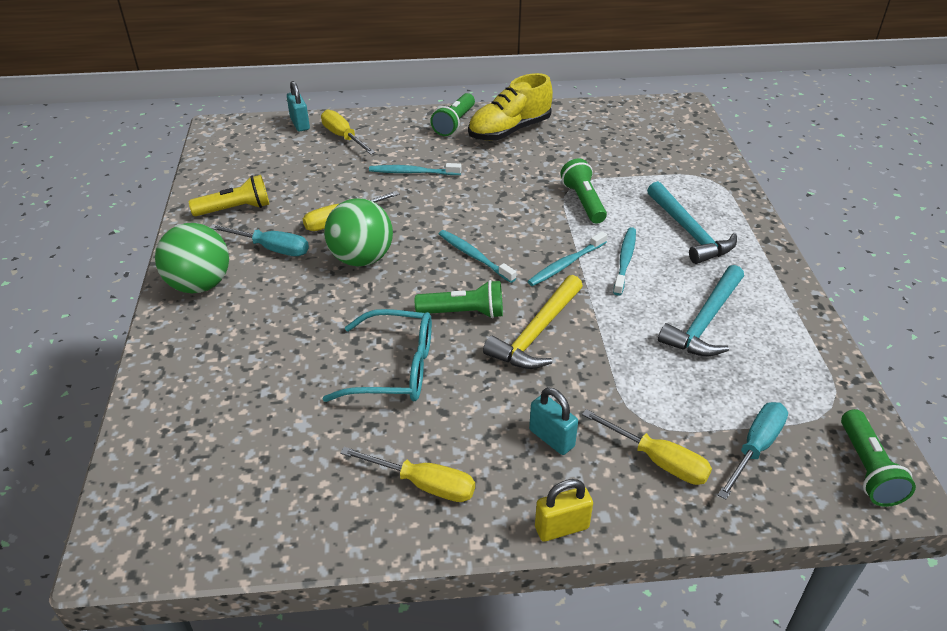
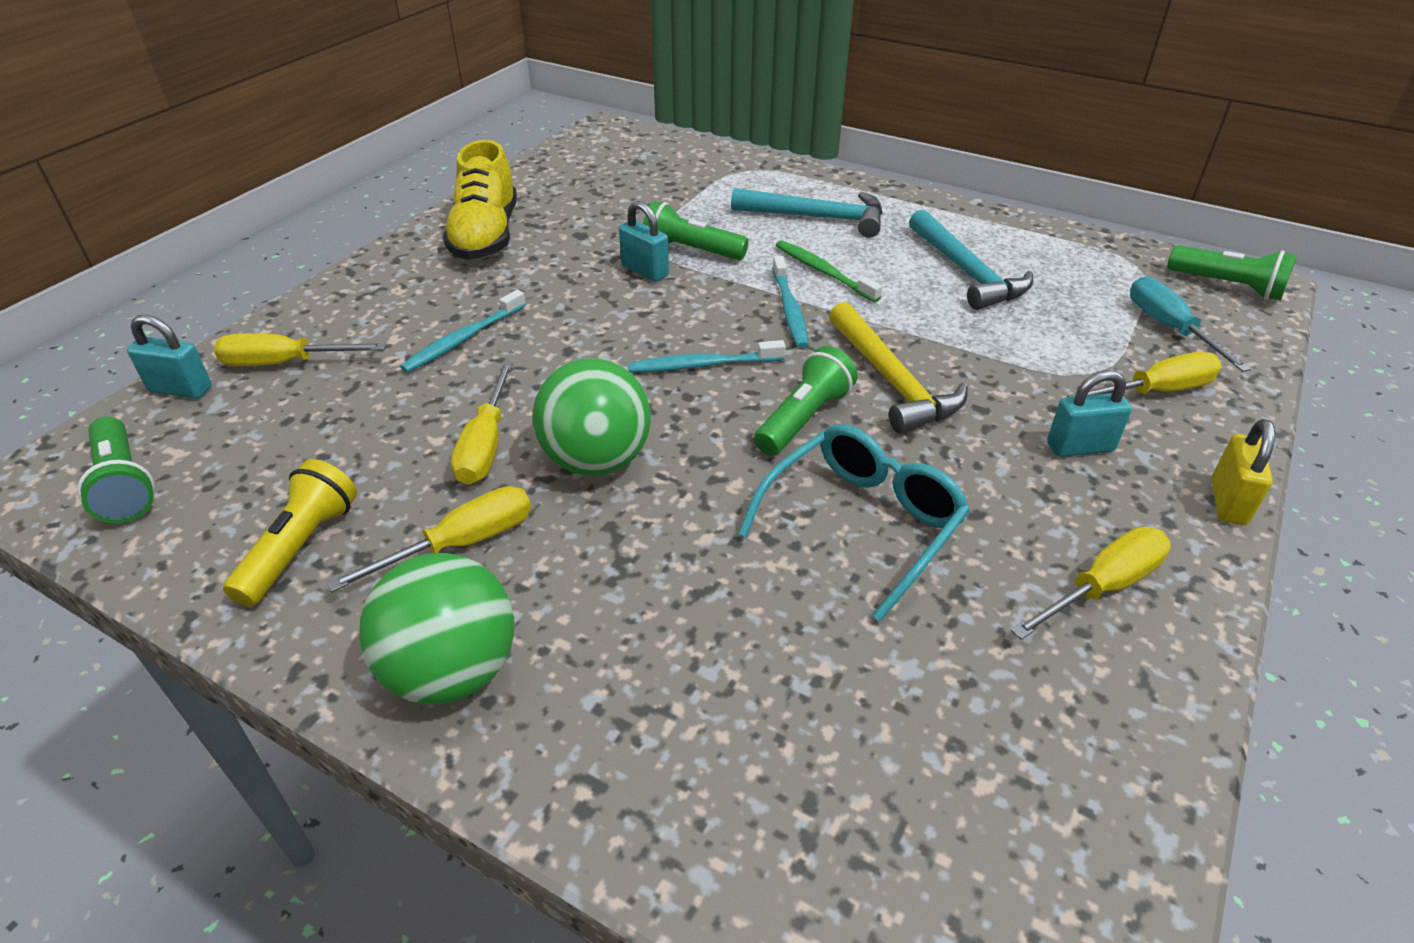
camera: 55 degrees left, 0 degrees up
(271, 248) = (461, 544): turquoise screwdriver -> yellow screwdriver
(454, 123) = (407, 265): green flashlight -> green flashlight (125, 485)
(541, 196) = (645, 271): none -> turquoise padlock
(625, 260) = (823, 272): turquoise toothbrush -> green toothbrush

